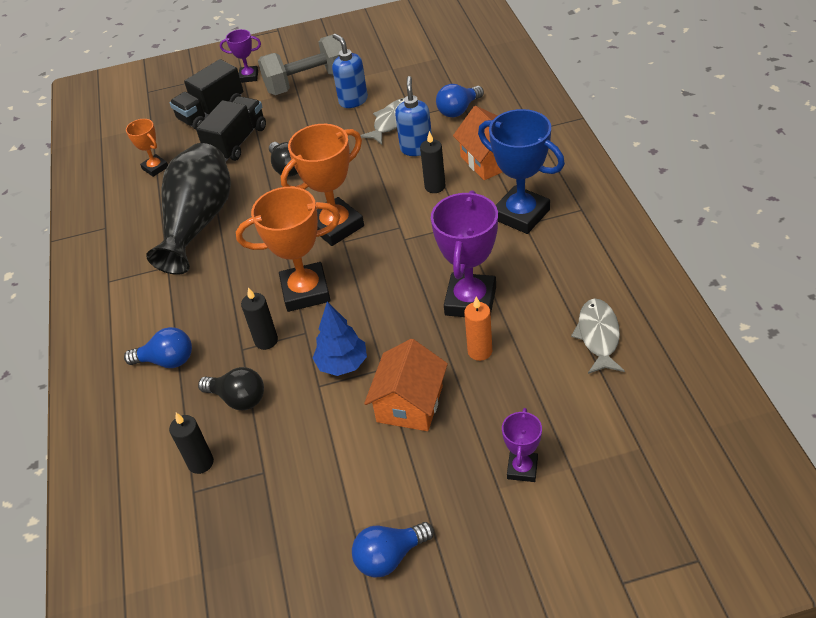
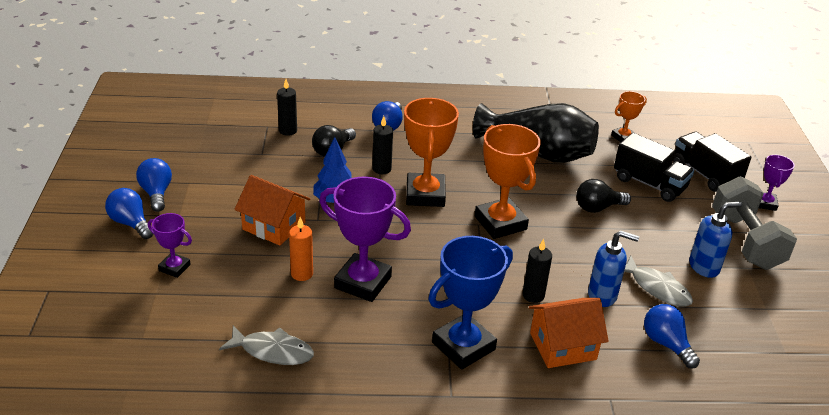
camera: 95 degrees right, 10 degrees down
(462, 556) = (131, 223): none -> blue light bulb

